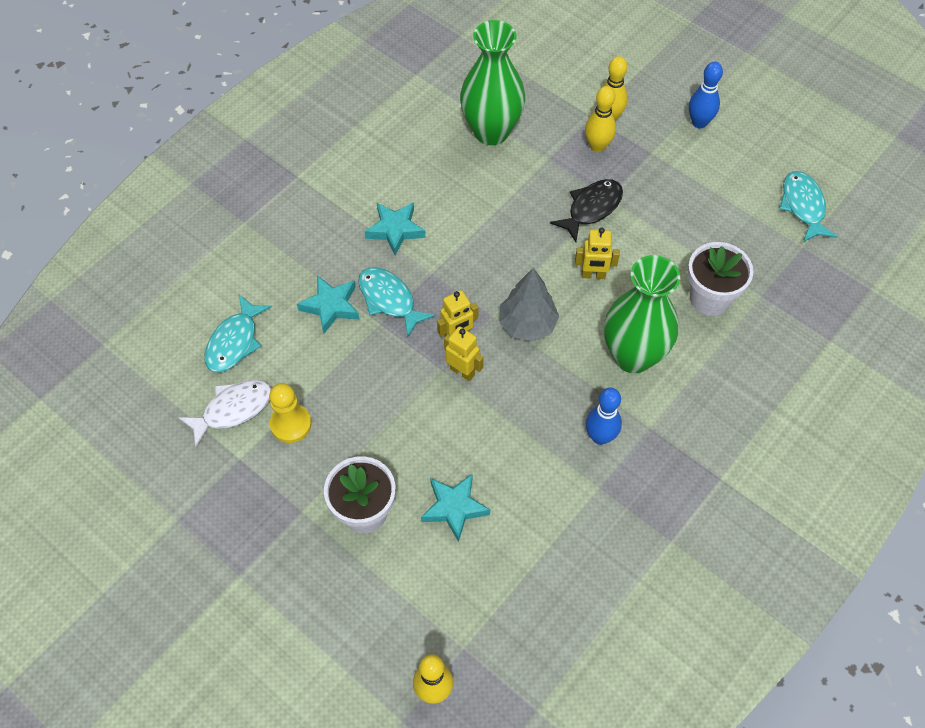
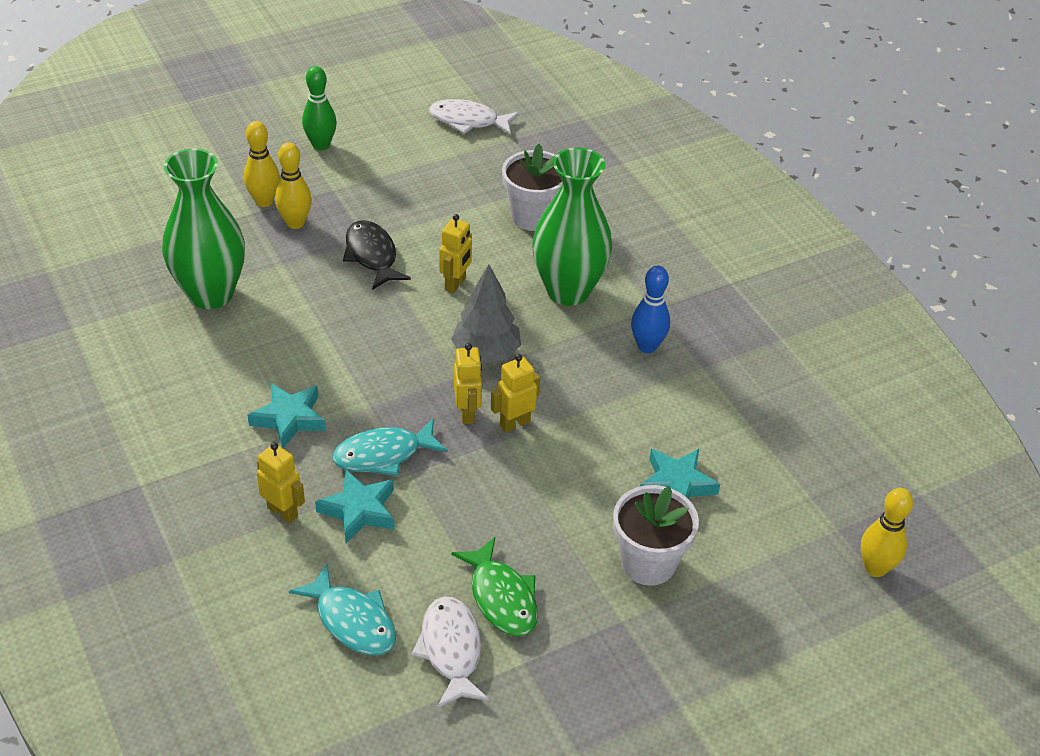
camera: 70 degrees left, 15 degrees down
(291, 424) = (501, 597): yellow pawn -> green fish
(309, 263) = (283, 512): none -> yellow robot
(699, 122) = (321, 145): blue bowling pin -> green bowling pin
(803, 206) = (468, 121): turquoise fish -> white fish

